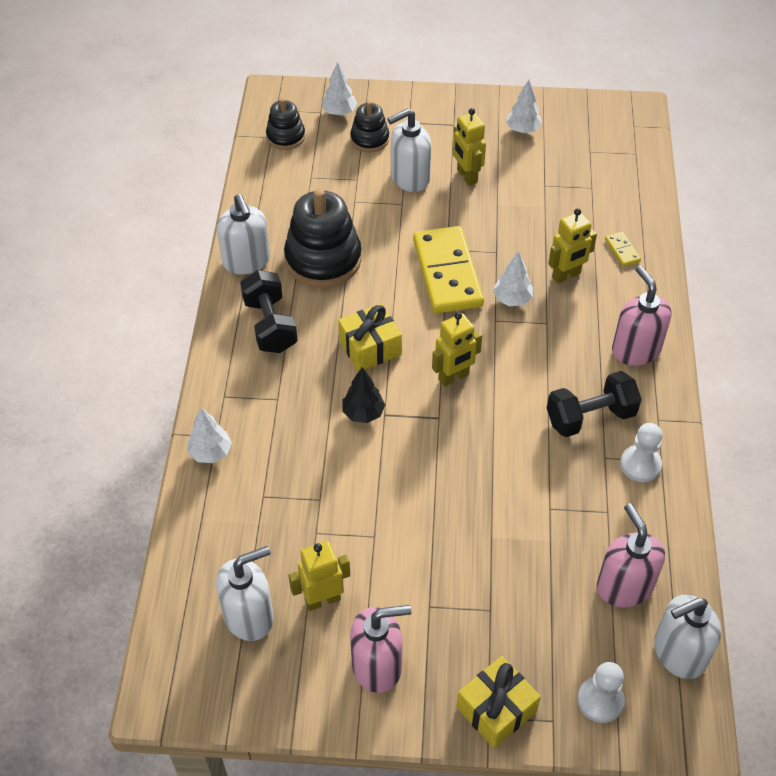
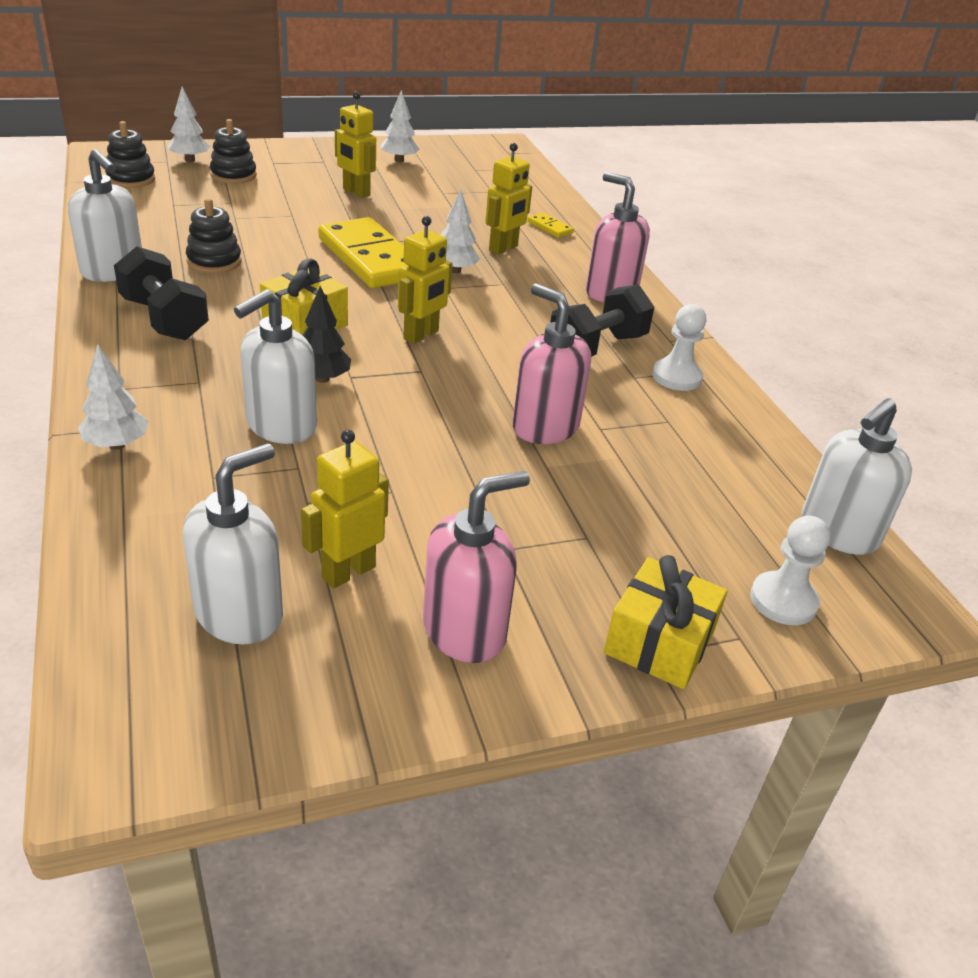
camera: 25 degrees left, 15 degrees down
(323, 259) = (214, 261): black stacking toy -> black stacking toy, size x0.55
(409, 178) = (292, 197): white soap dispenser -> white soap dispenser (280, 426)
(624, 586) = (732, 482): pink soap dispenser -> pink soap dispenser (545, 427)

